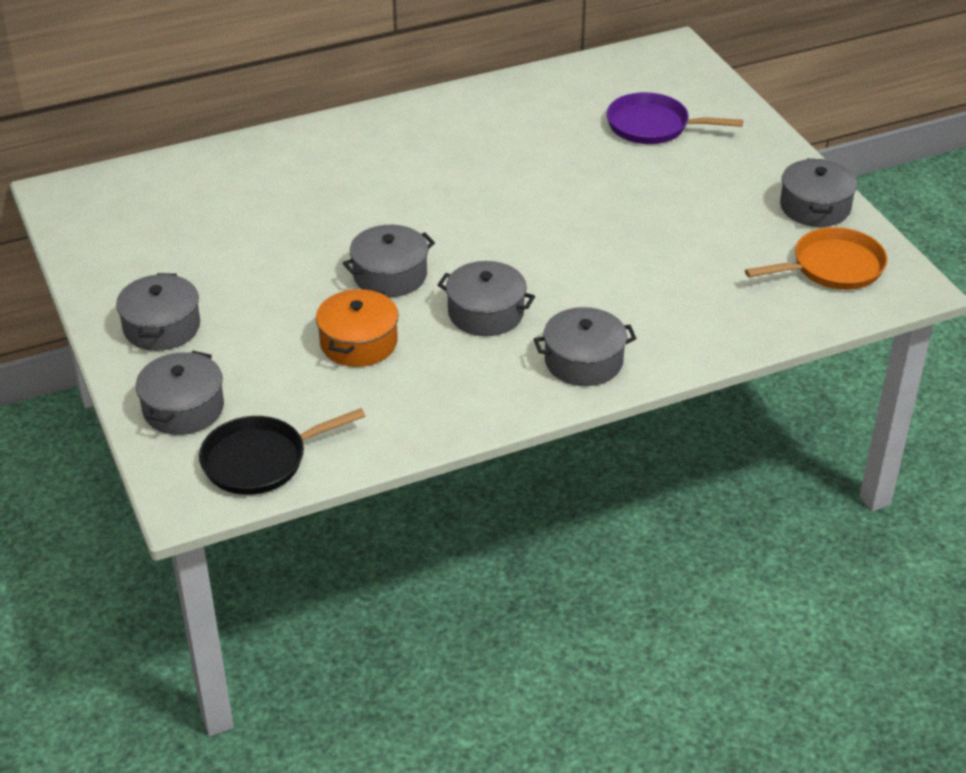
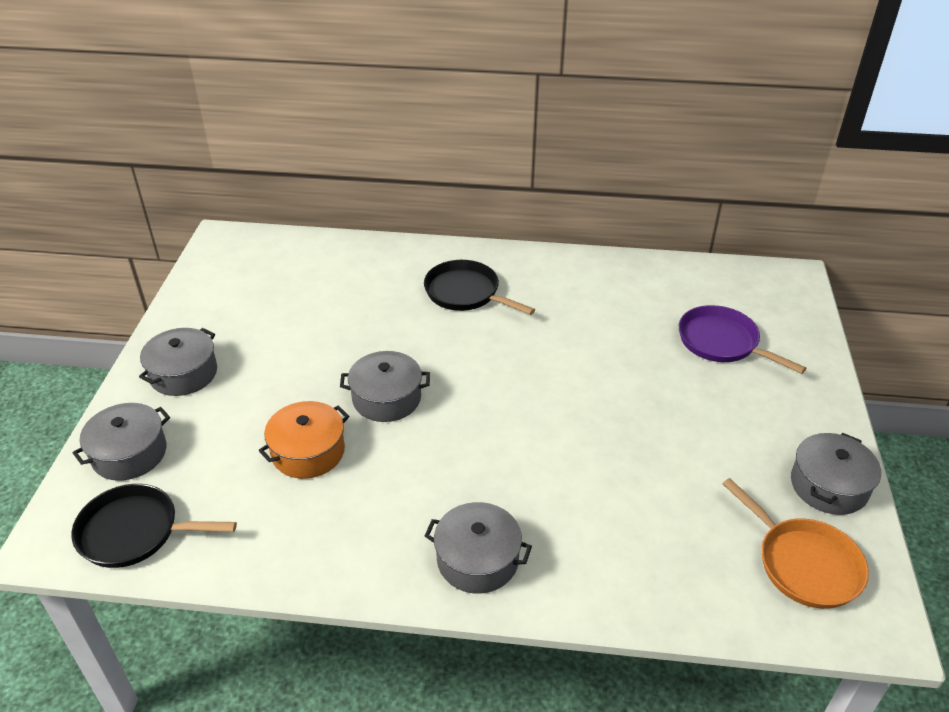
camera: 30 degrees right, 0 degrees up
(380, 161) = (466, 293): none -> black pan
(486, 313) = (433, 468): grey pot -> none
(832, 267) = (803, 563): orange pan -> orange pan turned 45 degrees clockwise

